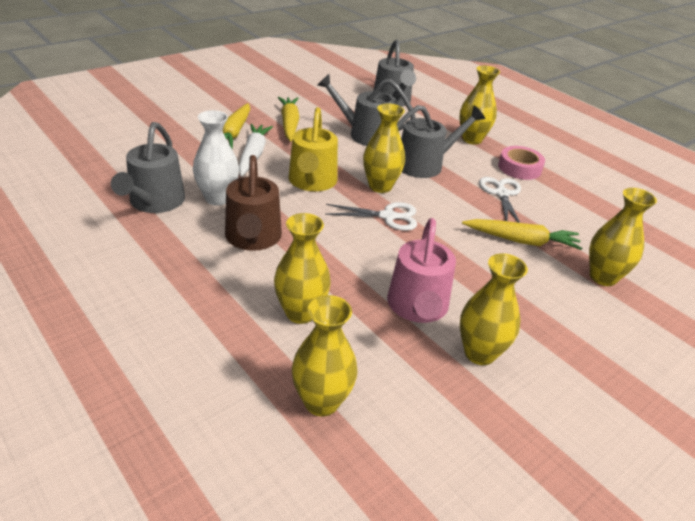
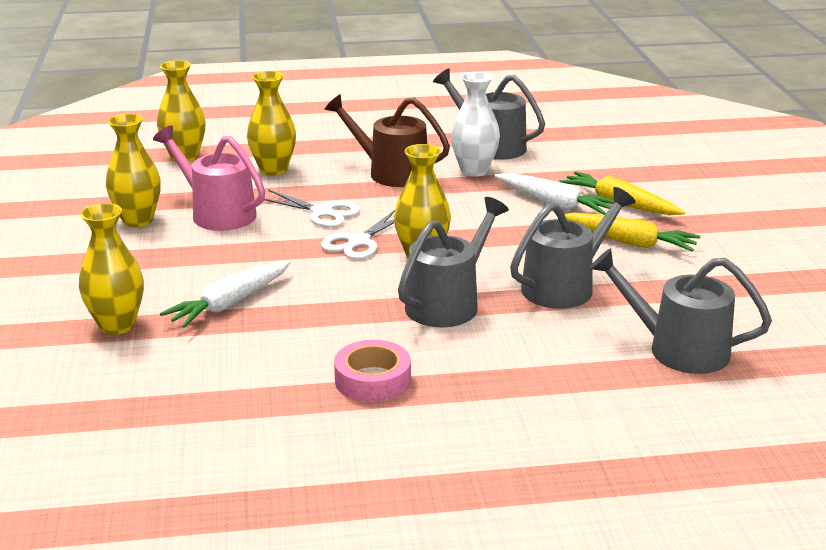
camera: 125 degrees right, 10 degrees down
(312, 182) = (467, 220): yellow watering can -> none
(425, 164) = (448, 303): grey watering can -> grey watering can turned 150 degrees counterclockwise
(472, 139) = (490, 374): yellow vase -> none
(501, 193) = (328, 333): white scissors -> white scissors (322, 212)
(521, 241) = (230, 303): yellow carrot -> white carrot

